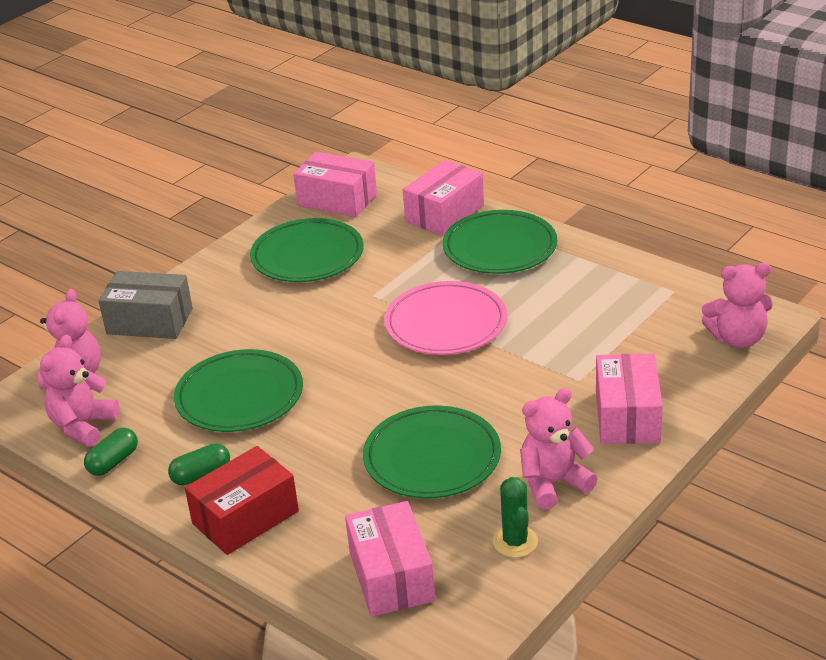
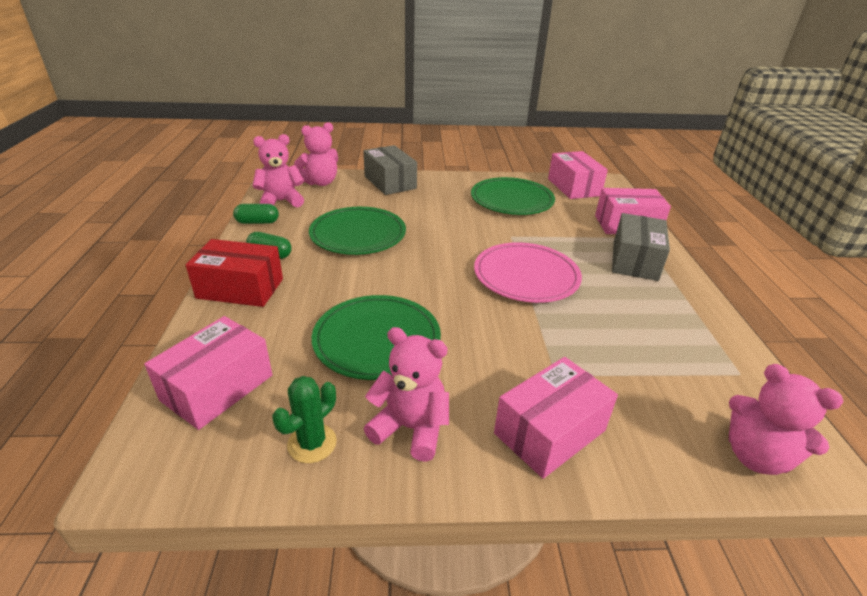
camera: 45 degrees right, 0 degrees up
(500, 247) = (634, 260): green plate -> grey box

